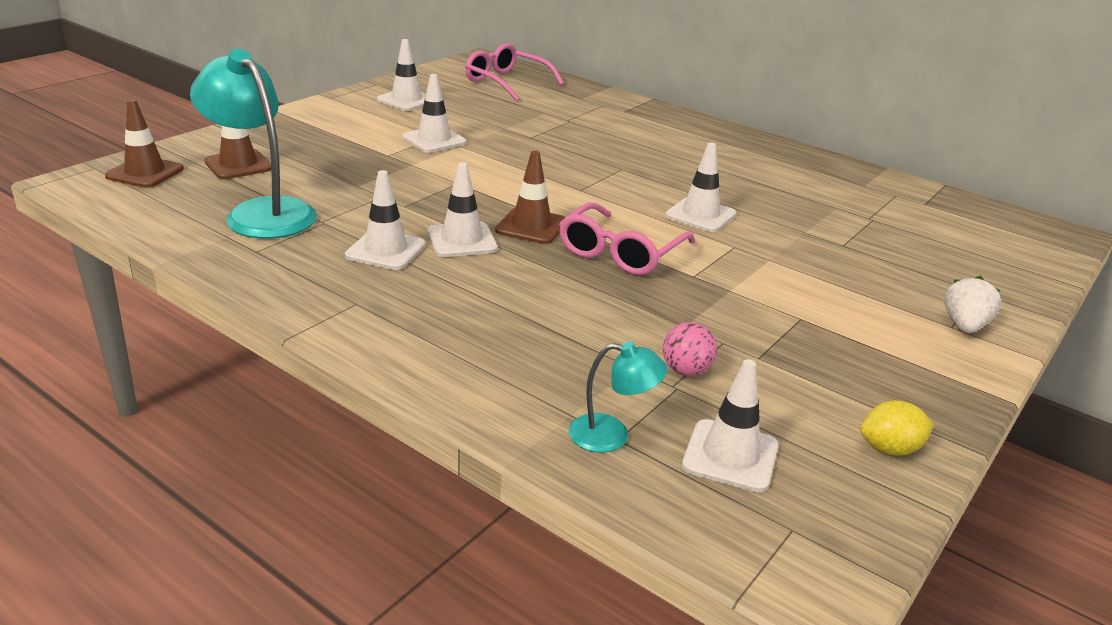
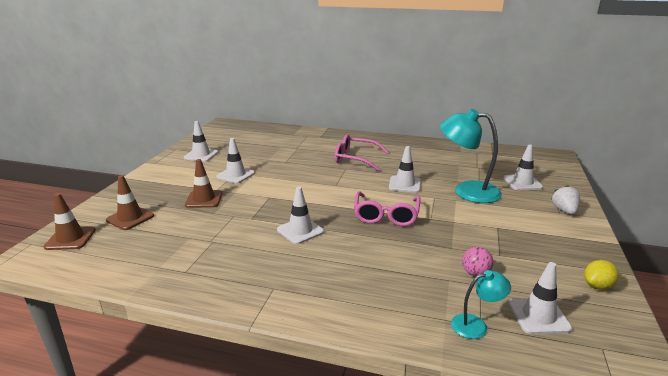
camera: 20 degrees left, 5 degrees down
(262, 212) = (169, 245): turquoise lamp -> turquoise lamp (467, 191)
(385, 250) = (263, 249): white traffic cone -> white traffic cone (522, 182)
(507, 82) = (248, 134): pink glasses -> pink glasses (356, 159)
(531, 226) = (329, 212): brown traffic cone -> brown traffic cone (204, 199)

